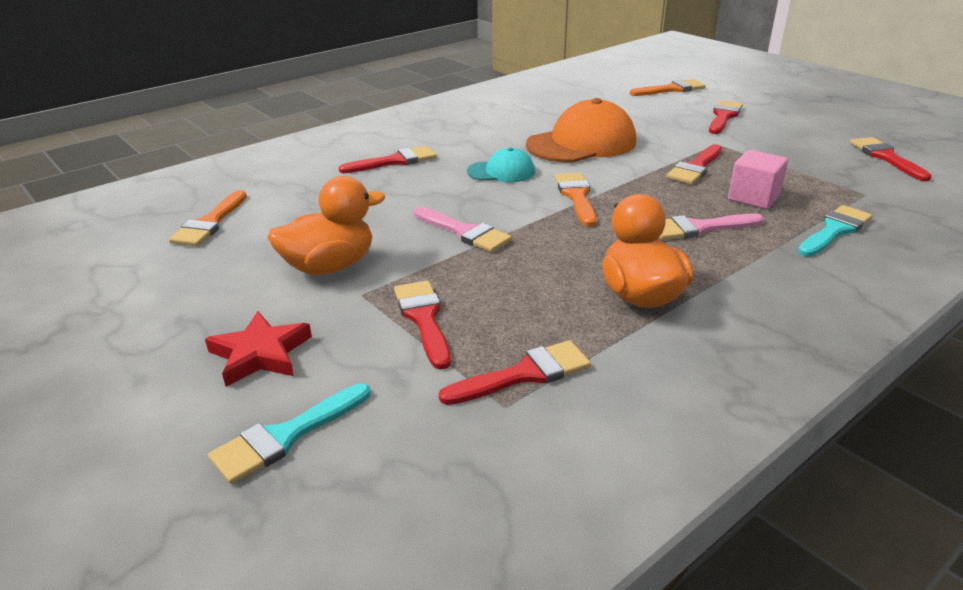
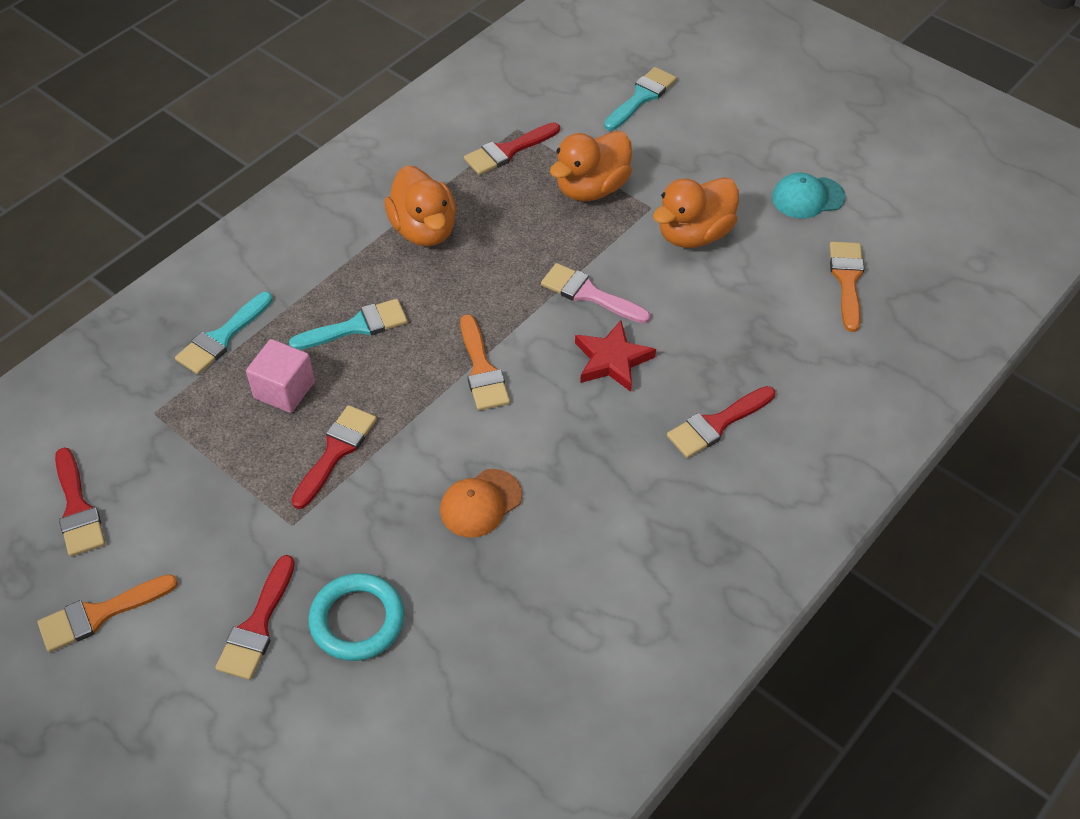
camera: 170 degrees right, 20 degrees up
(260, 354) = (694, 147): red star -> red star (612, 360)
(423, 319) = (591, 188): red brush -> orange duck
(501, 172) = (576, 414): turquoise cap -> turquoise cap (807, 197)
(581, 143) = (480, 503): orange cap -> orange cap, size x0.54
(660, 115) = (357, 620): none -> turquoise ring
(671, 89) = (321, 748): orange brush -> orange brush (99, 614)
(699, 228) = (357, 326): pink brush -> turquoise brush

